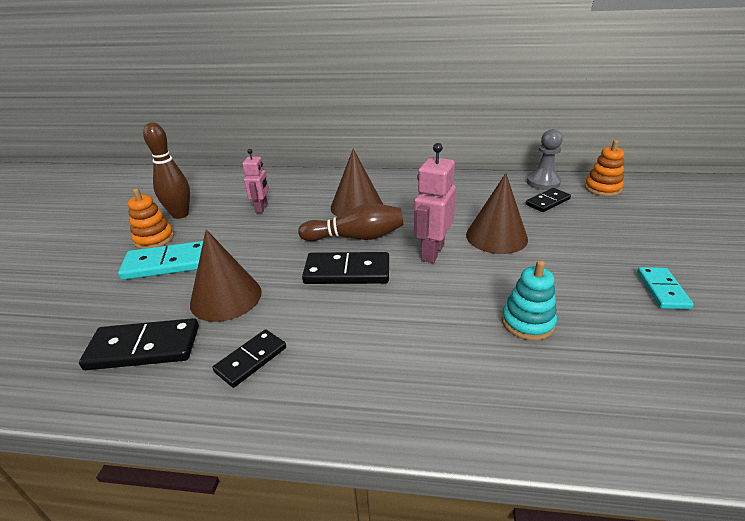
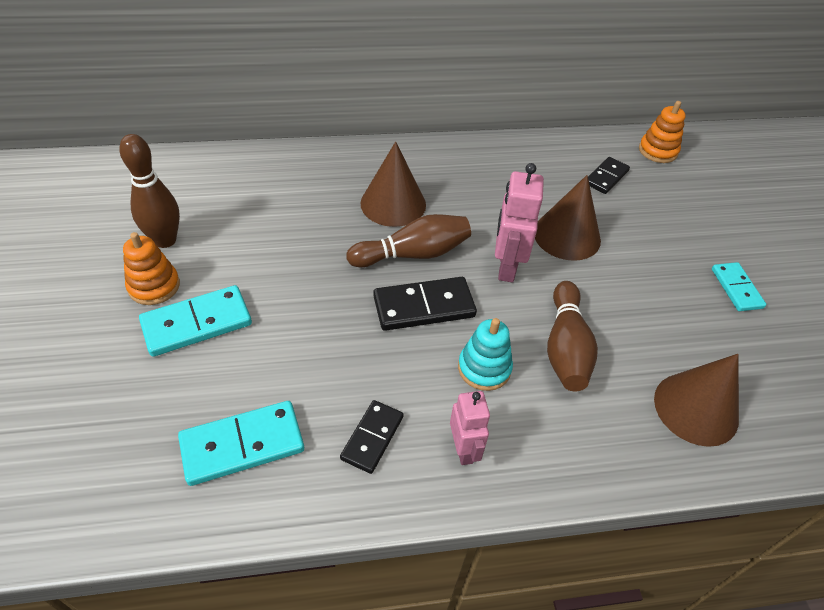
camera: 20 degrees left, 15 degrees up
(144, 348) = (242, 445): black domino -> turquoise domino
(226, 297) = (301, 362): brown cone -> brown cone (696, 408)
(262, 208) = (272, 218): pink robot -> pink robot (464, 449)
(463, 316) = (565, 347): none -> brown bowling pin
(527, 322) = (627, 346): turquoise stacking toy -> turquoise stacking toy (484, 368)
(543, 182) = (594, 146): grey pawn -> none

